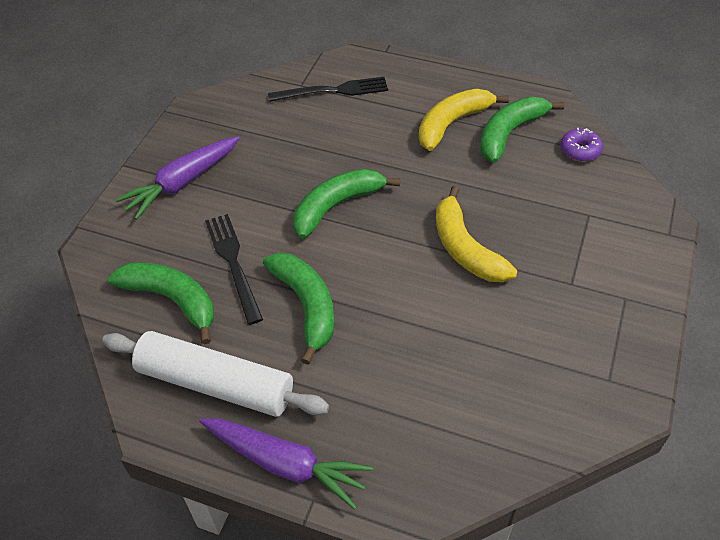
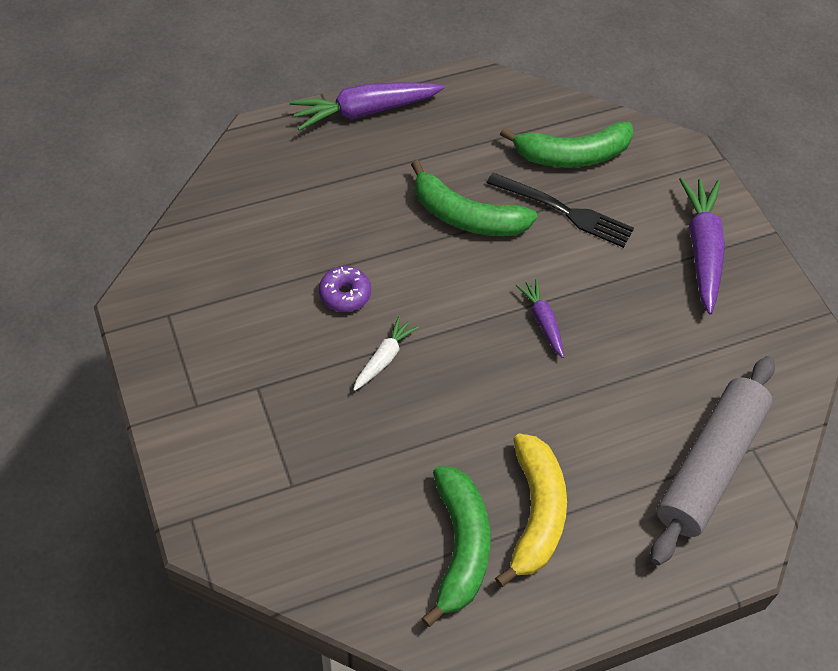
camera: 135 degrees right, 5 degrees up
(215, 384) = (467, 125): white rolling pin -> none
(333, 91) = (709, 465): black fork -> grey rolling pin
(336, 206) = (542, 321): green banana -> purple carrot
(465, 248) = (384, 358): yellow banana -> white carrot
(580, 150) = (361, 579): purple donut -> purple donut (345, 294)

